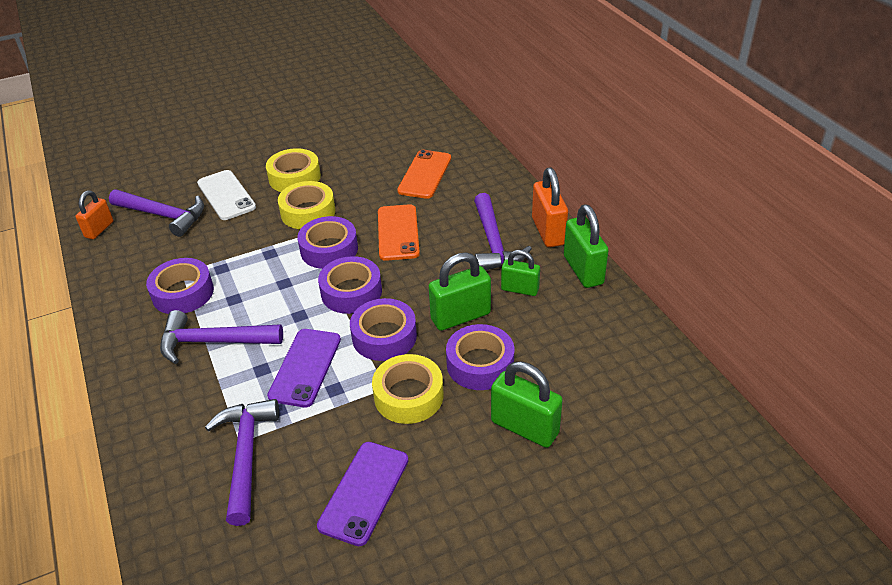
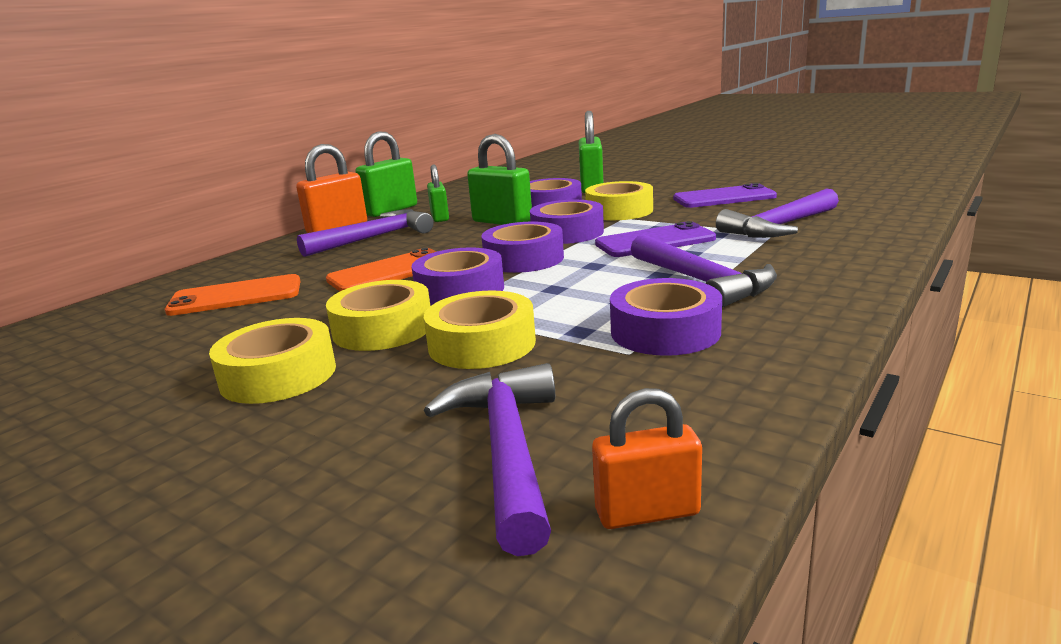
camera: 120 degrees left, 20 degrees down
(226, 195) = (378, 414): white phone -> none
(249, 235) = (482, 344): none -> yellow tape

